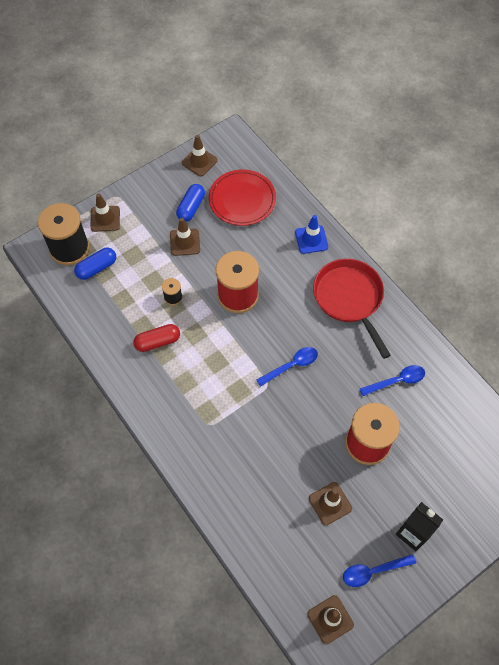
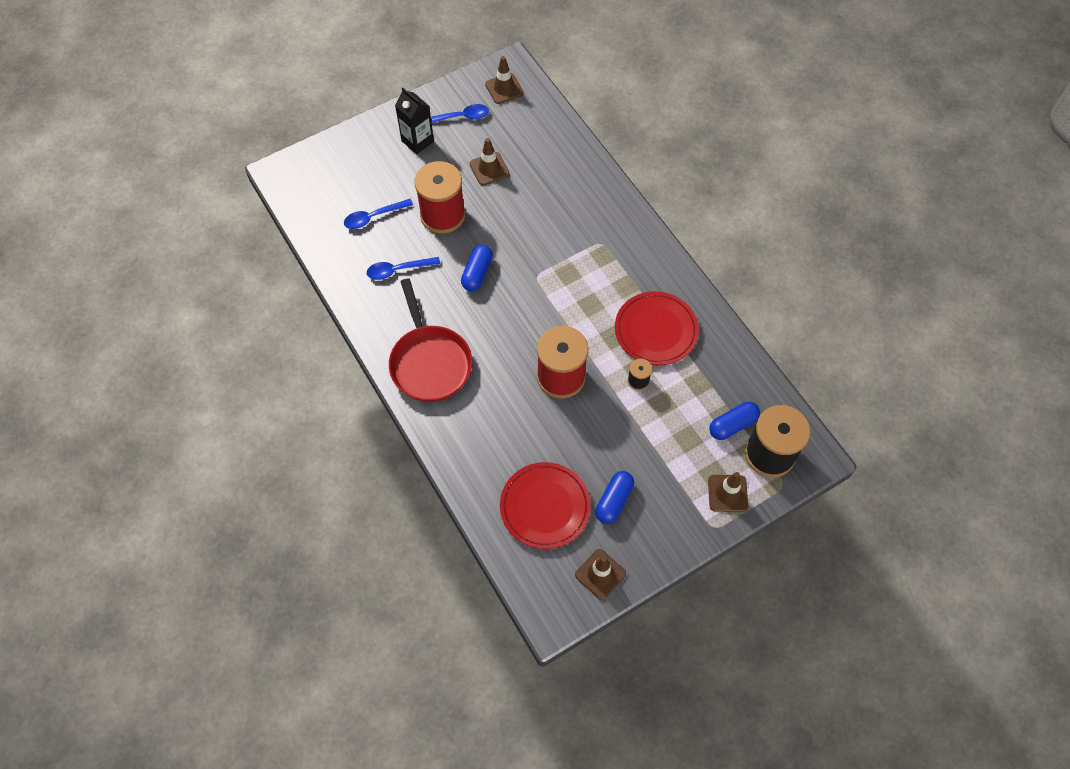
camera: 175 degrees left, 0 degrees up
(157, 341) = (655, 330): red capsule -> red plate
(185, 242) = (623, 451): brown traffic cone -> none
(291, 365) = (508, 294): blue spoon -> blue spoon (373, 217)
(311, 239) = (462, 441): blue traffic cone -> none
(323, 384) = (477, 273): none -> blue capsule

